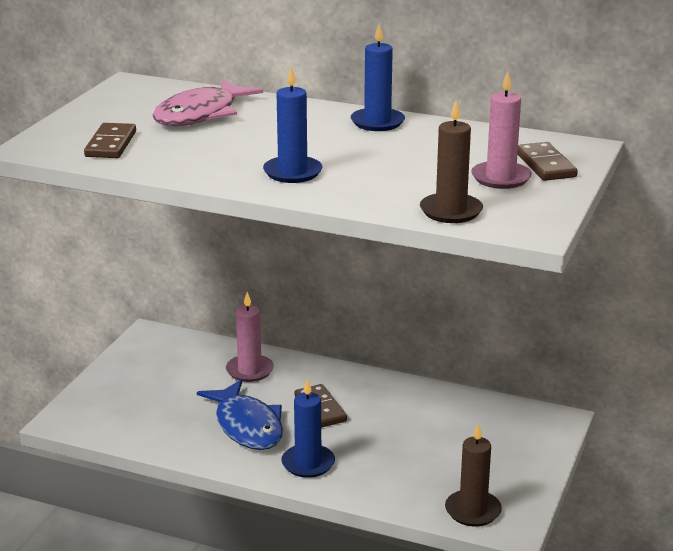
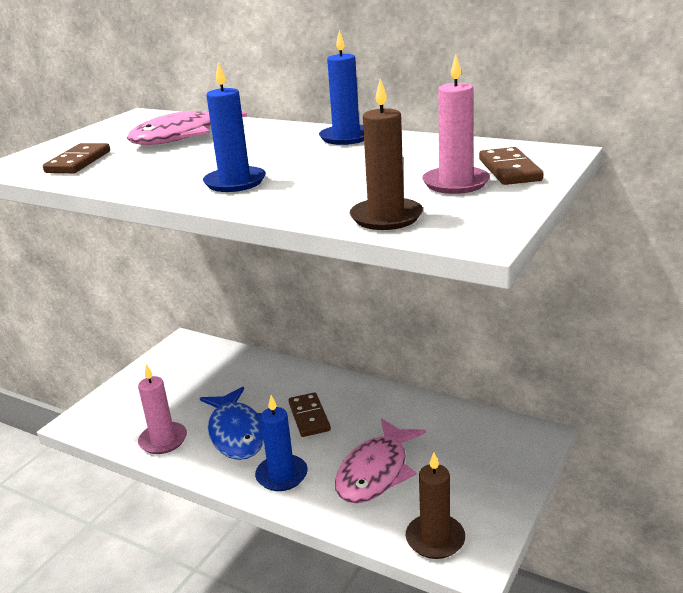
camera: 10 degrees right, 0 degrees up
(249, 370) = (256, 377): pink candle -> pink candle (163, 440)
(403, 457) = (376, 472): none -> pink fish

